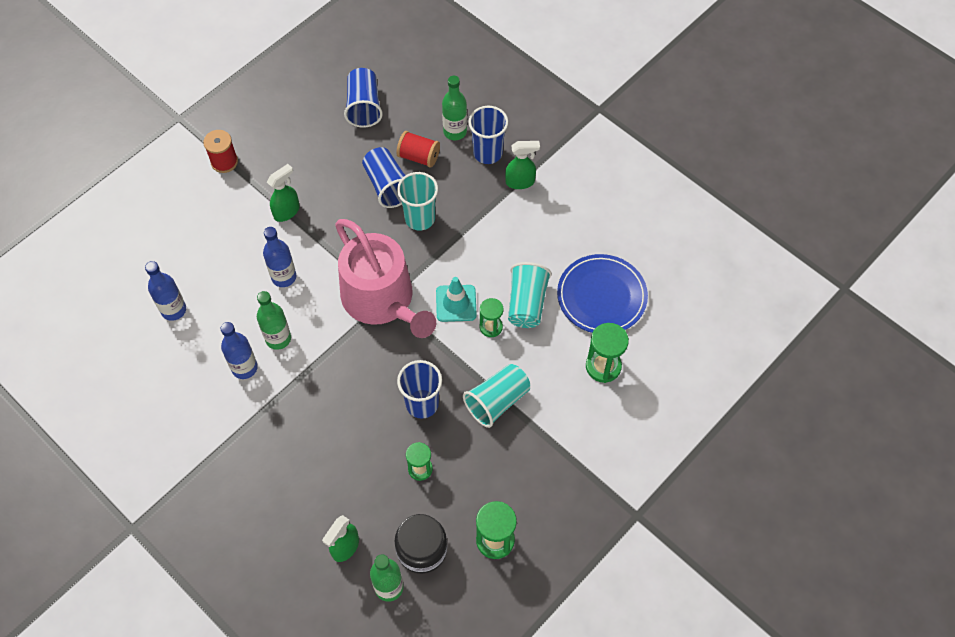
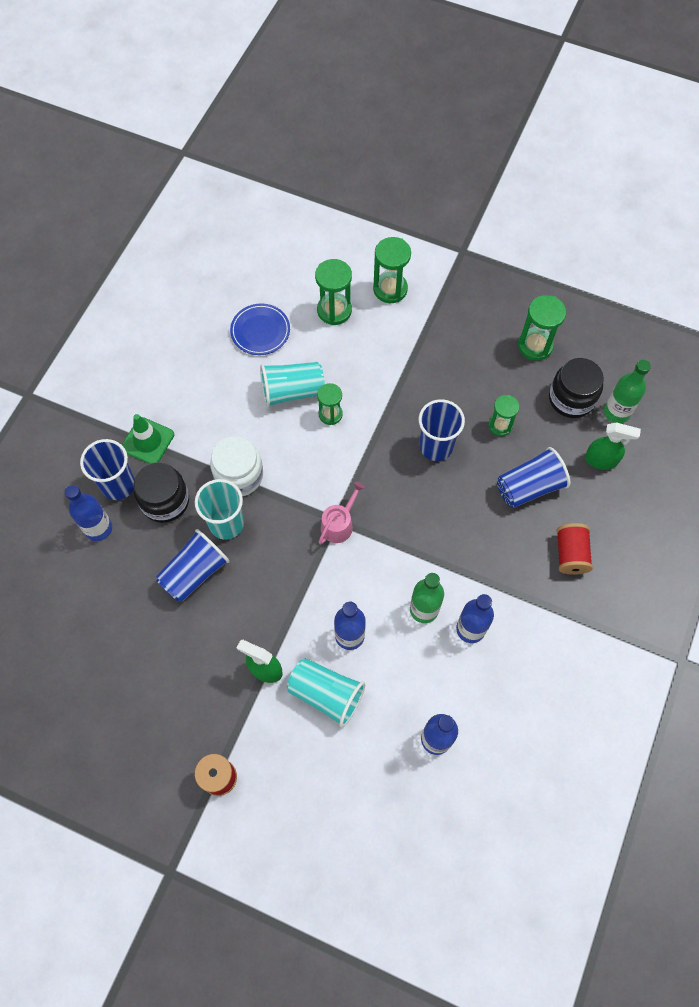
camera: 110 degrees left, 5 degrees up
(364, 107) = (89, 643): blue cup -> blue cup (529, 487)
(382, 300) = (339, 524): pink watering can -> pink watering can, size x0.40
(418, 157) = (145, 554): red spool -> red spool (570, 554)
(455, 132) = (98, 528): green bottle -> blue bottle
(456, 303) = (316, 454): turquoise traffic cone -> none
(459, 181) = (165, 501): none -> black jar
(460, 239) = (239, 475): none -> white jar
(497, 401) = (405, 384): turquoise cup -> turquoise cup (326, 694)
(520, 182) = (147, 441): green spray bottle -> green traffic cone
(601, 296) = (260, 331): blue plate -> blue plate, size x0.66
(611, 426) = (390, 289): none -> green hourglass

